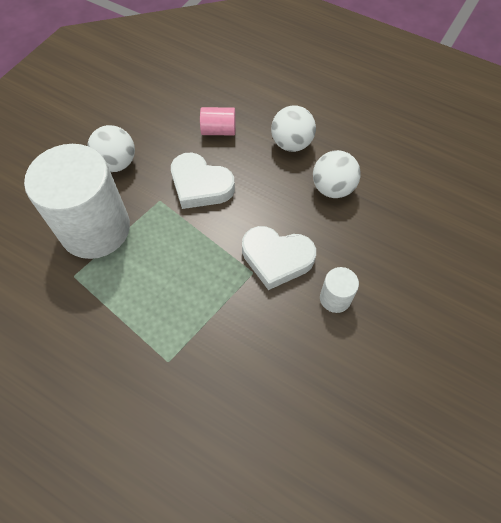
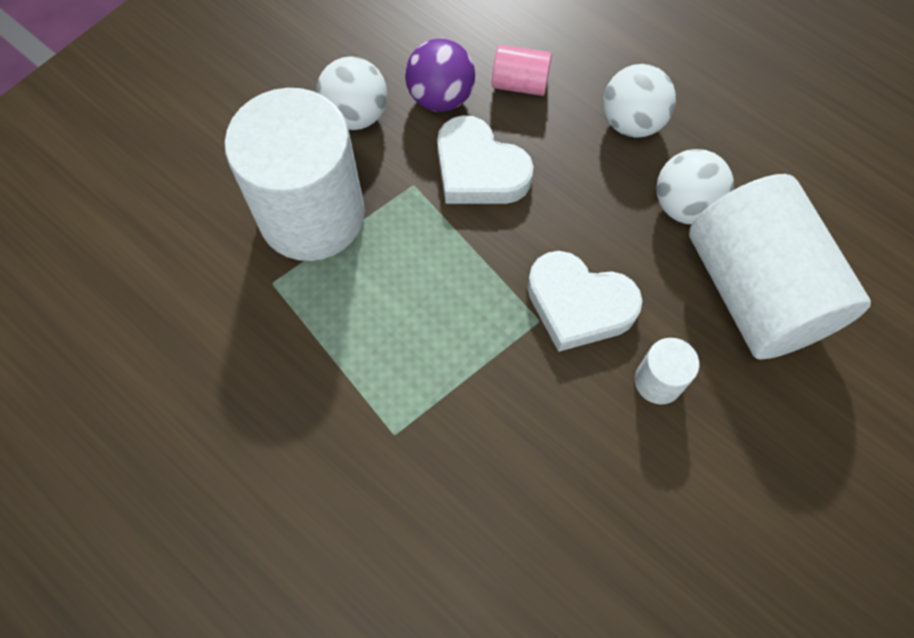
camera: 10 degrees right, 5 degrees up
(170, 145) = (440, 97): none -> purple ball
(385, 233) = (755, 292): none -> white cylinder

